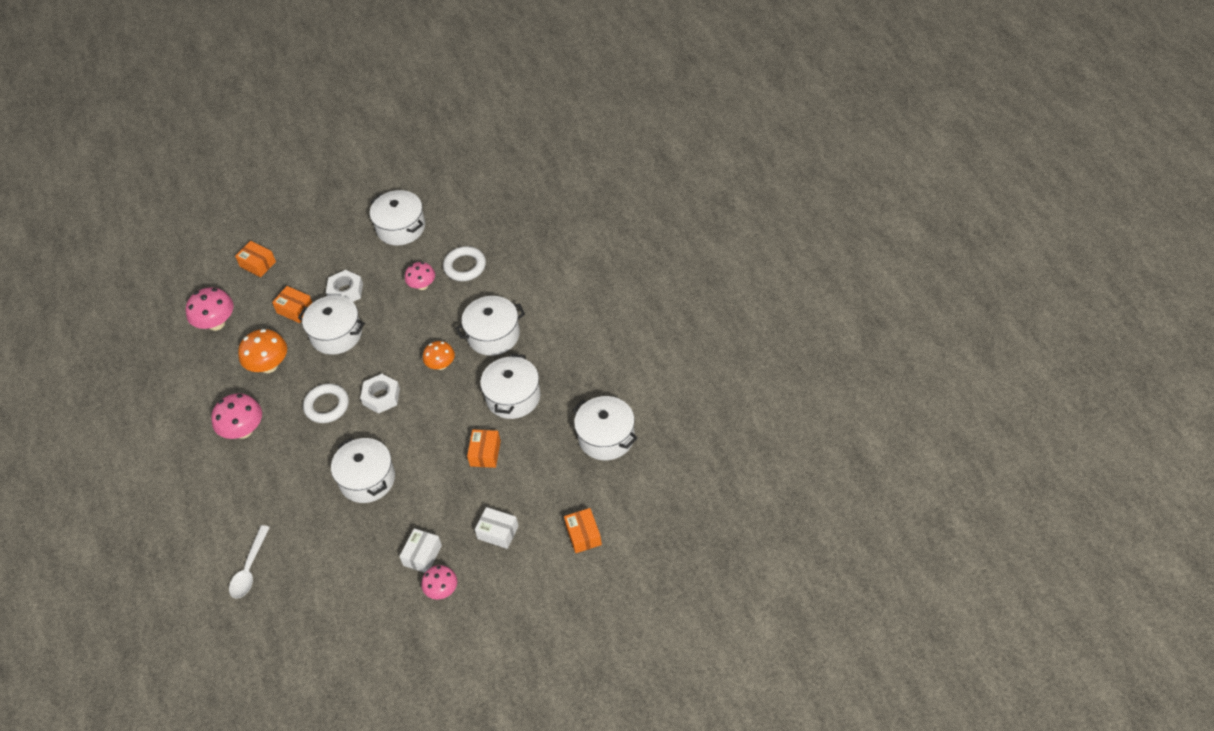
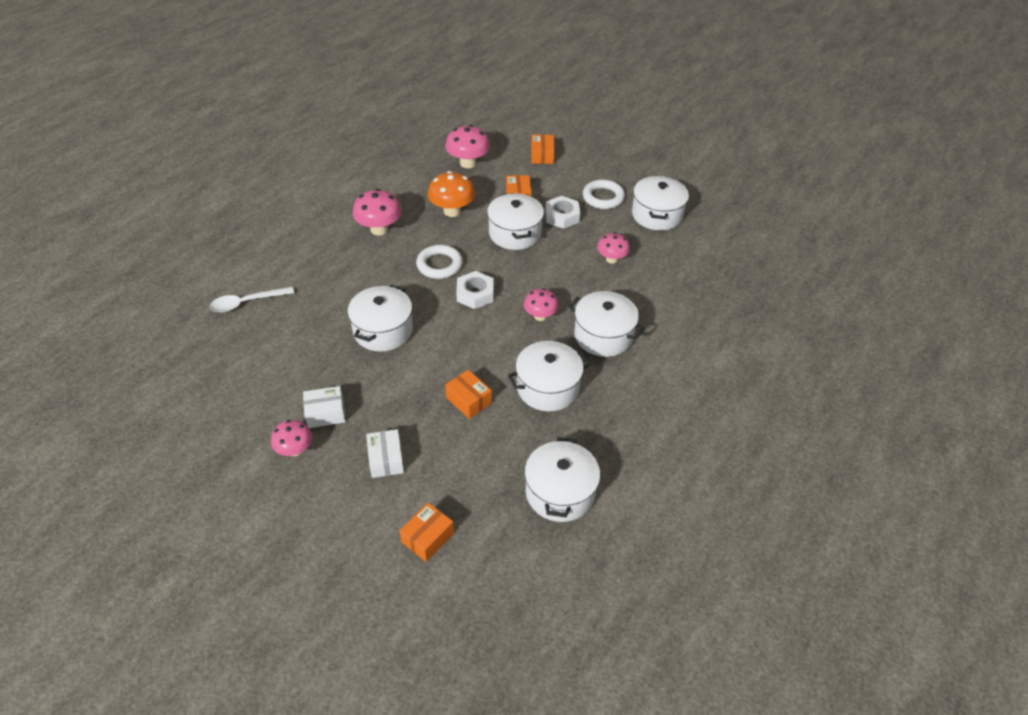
camera: 50 degrees right, 5 degrees down
(441, 365) = (540, 316): orange mushroom -> pink mushroom
(465, 266) = (658, 276): white ring -> white ring (603, 197)
(485, 453) = (469, 400): orange box -> orange box turned 75 degrees clockwise

